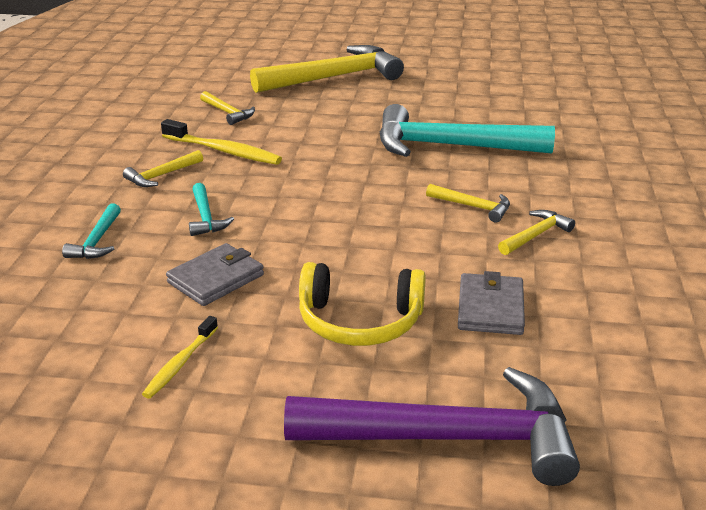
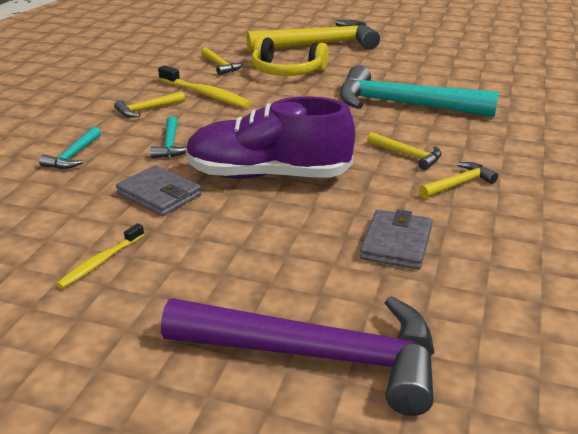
camera: 10 degrees right, 0 degrees up
(216, 279) = (159, 194): grey wallet -> grey wallet turned 75 degrees clockwise
(329, 244) = (268, 175): none -> purple shoe
(359, 321) = (271, 242): yellow headphones -> yellow headphones (286, 71)

